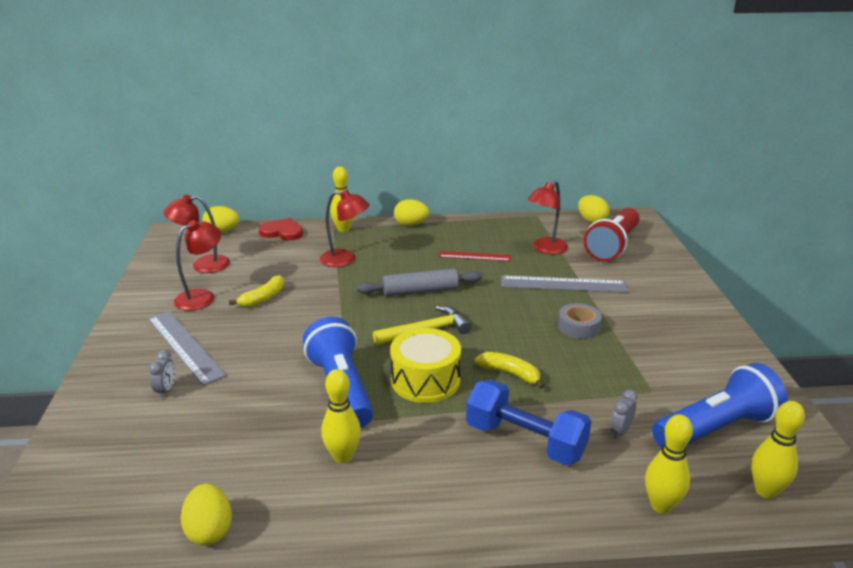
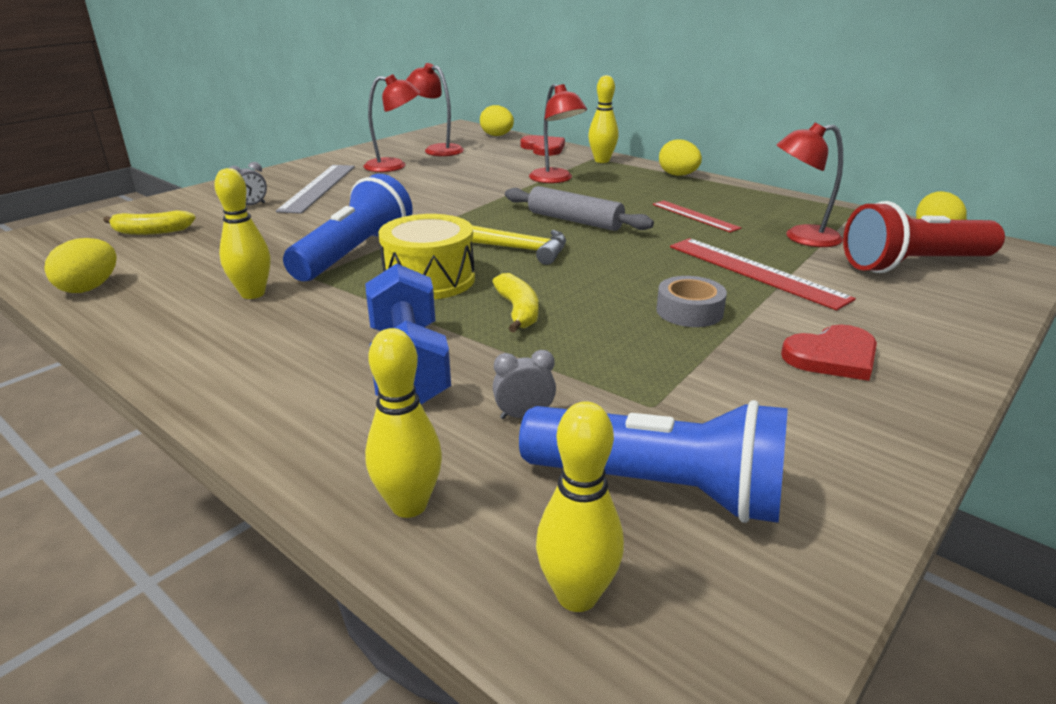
camera: 45 degrees right, 0 degrees up
(263, 298) = (433, 181): yellow banana -> yellow banana (151, 231)
(563, 284) = (755, 272): grey ruler -> red ruler
(664, 321) = (832, 356): none -> red heart

